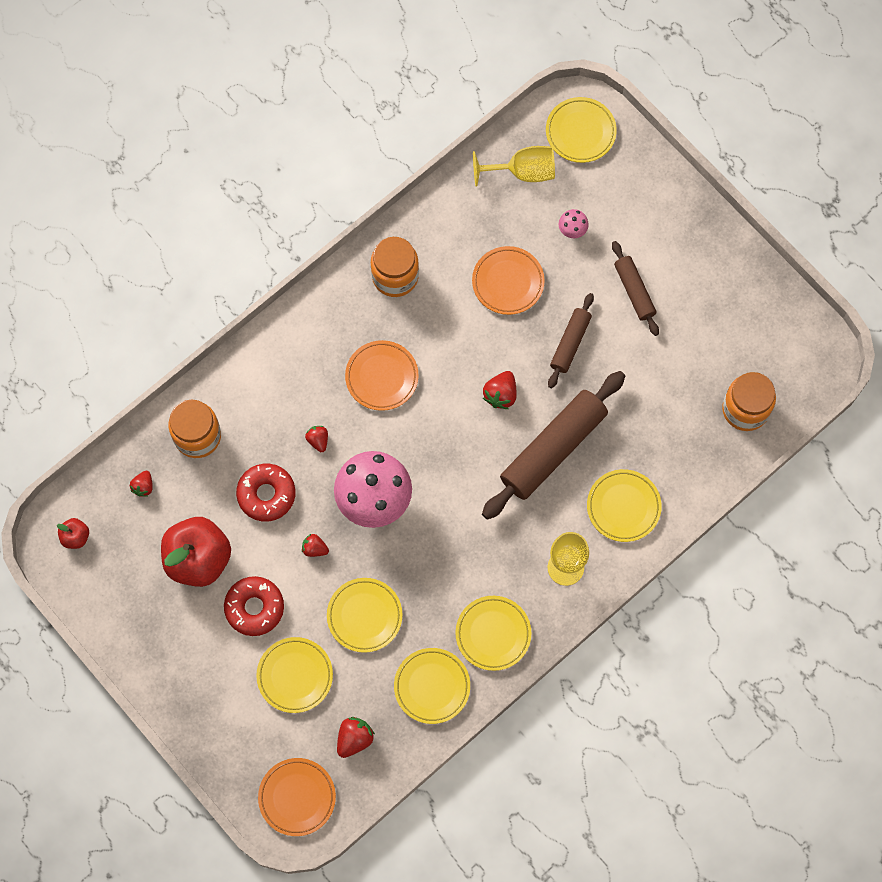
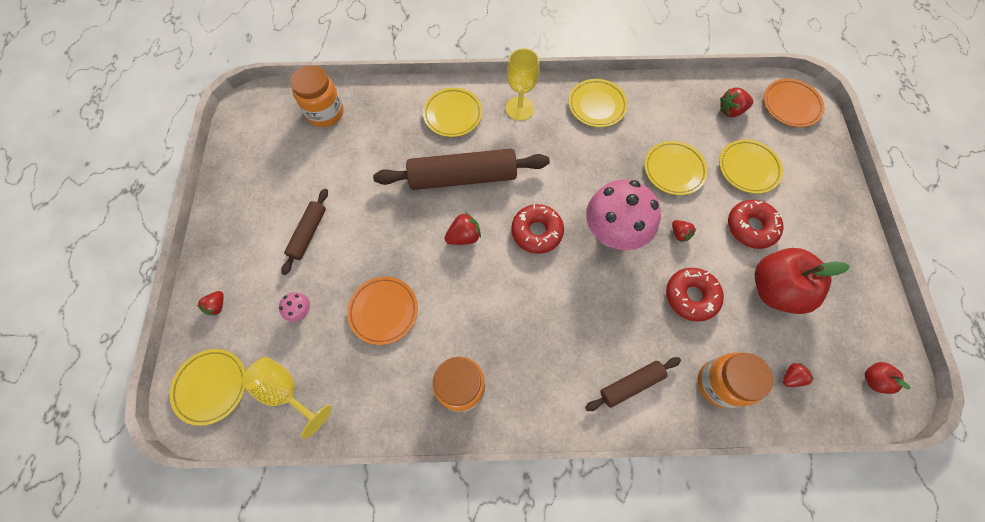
camera: 140 degrees left, 5 degrees down
(318, 440) = (622, 306): red strawberry -> red strawberry (217, 306)
(382, 377) = (537, 315): orange plate -> none
(432, 686) = (659, 105): yellow plate -> none
(442, 449) = (536, 232): none -> red donut
(570, 343) = (385, 233): brown rolling pin -> brown rolling pin (631, 385)

